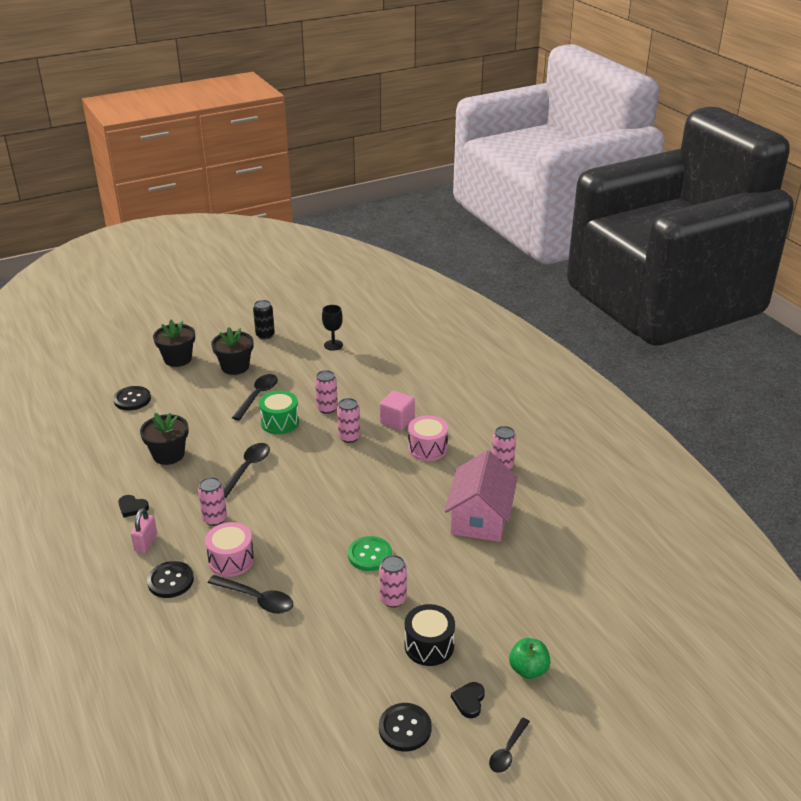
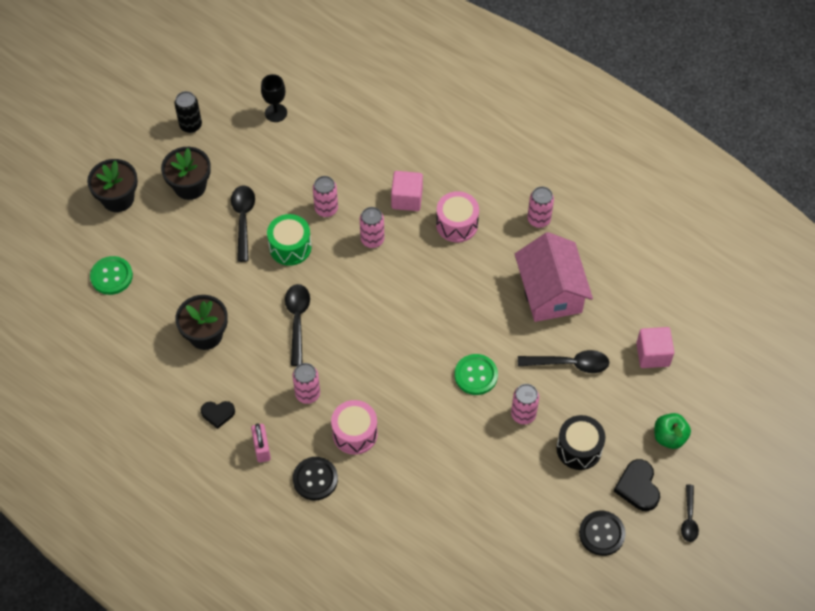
camera: 25 degrees left, 25 degrees up
(132, 399) = (111, 276): black button -> green button
(256, 599) = (405, 465): black spoon -> black spoon (569, 364)
(469, 701) = (638, 487): black heart -> black heart, size x1.52
(551, 596) = (652, 354): none -> pink cube

